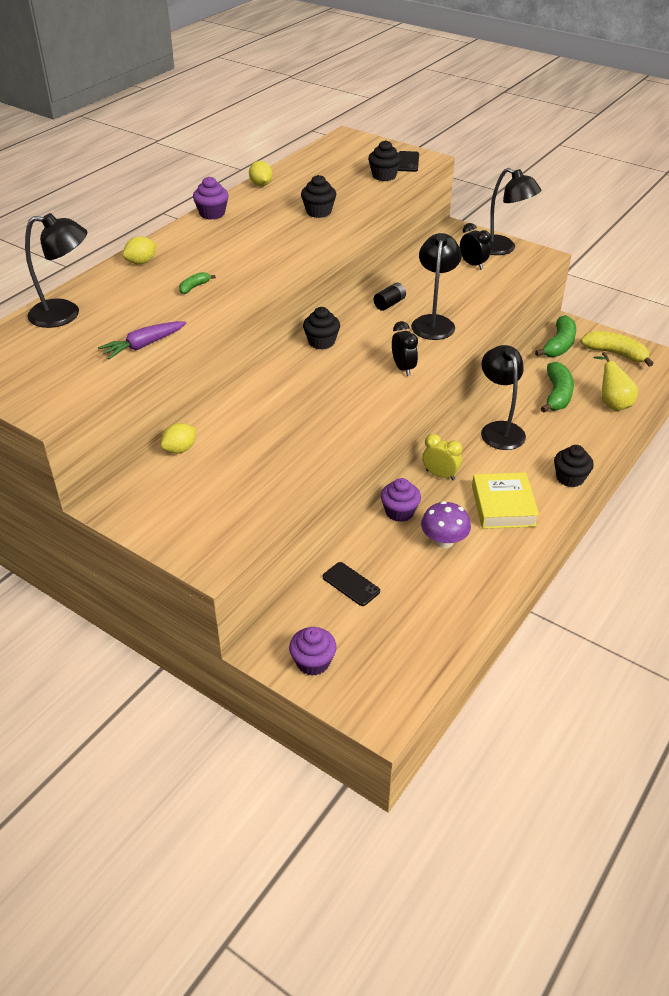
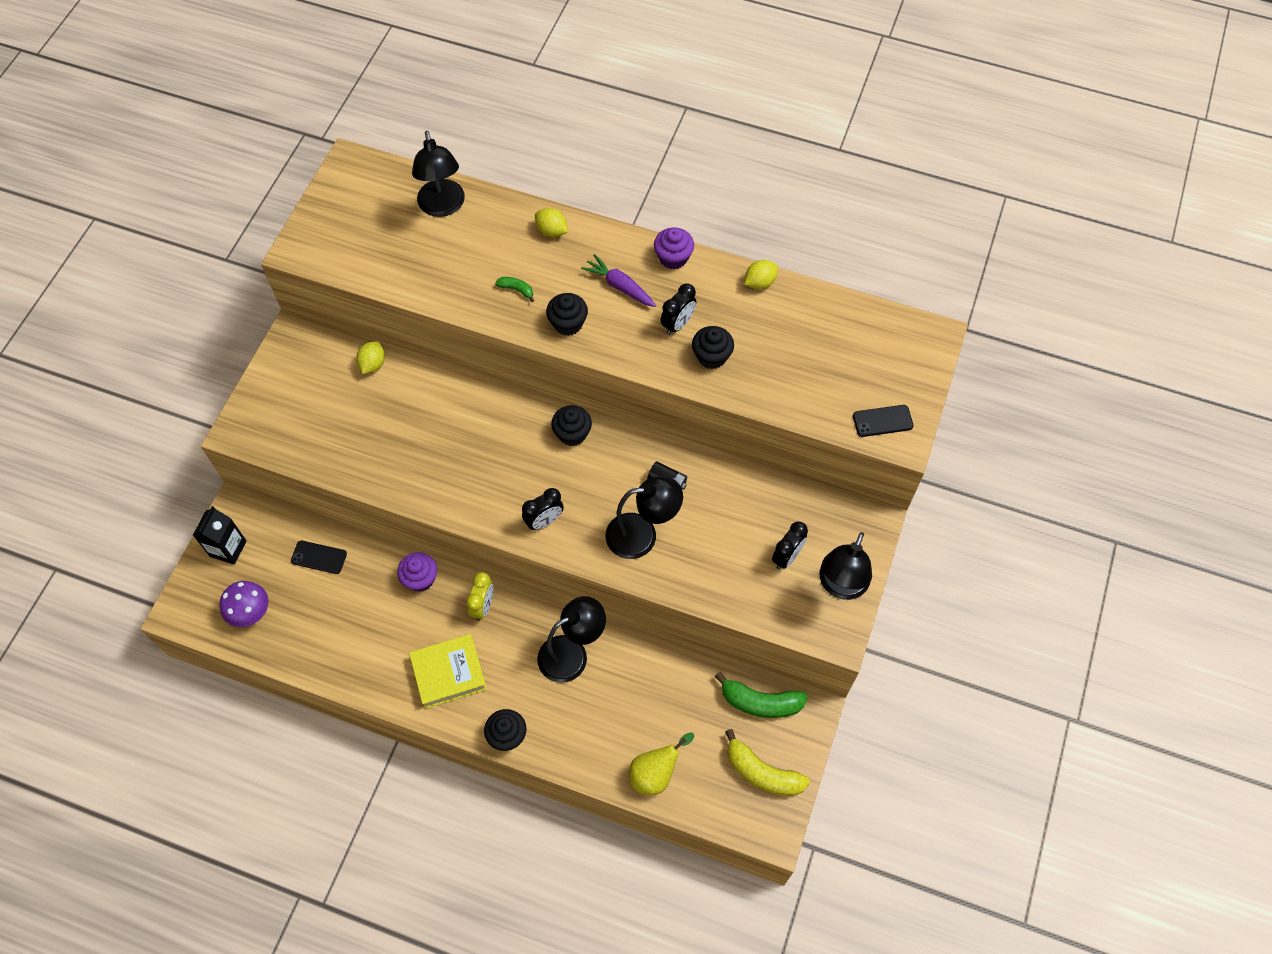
camera: 75 degrees right, 20 degrees up
(144, 345) = (406, 284): purple carrot -> purple carrot (620, 286)
(180, 449) = (373, 364): yellow lemon -> yellow lemon turned 75 degrees clockwise
(279, 221) = (677, 324): none -> black clock
(313, 662) = (228, 548): purple cupcake -> black carton
(351, 584) = (319, 557): black phone -> black phone turned 75 degrees clockwise
(384, 176) = (831, 403): black cupcake -> black cupcake (568, 323)
(444, 541) = (387, 625): purple mushroom -> purple mushroom (250, 612)
(557, 395) = (654, 709): green banana -> none
(615, 354) = (762, 772): yellow banana -> yellow banana turned 105 degrees clockwise

